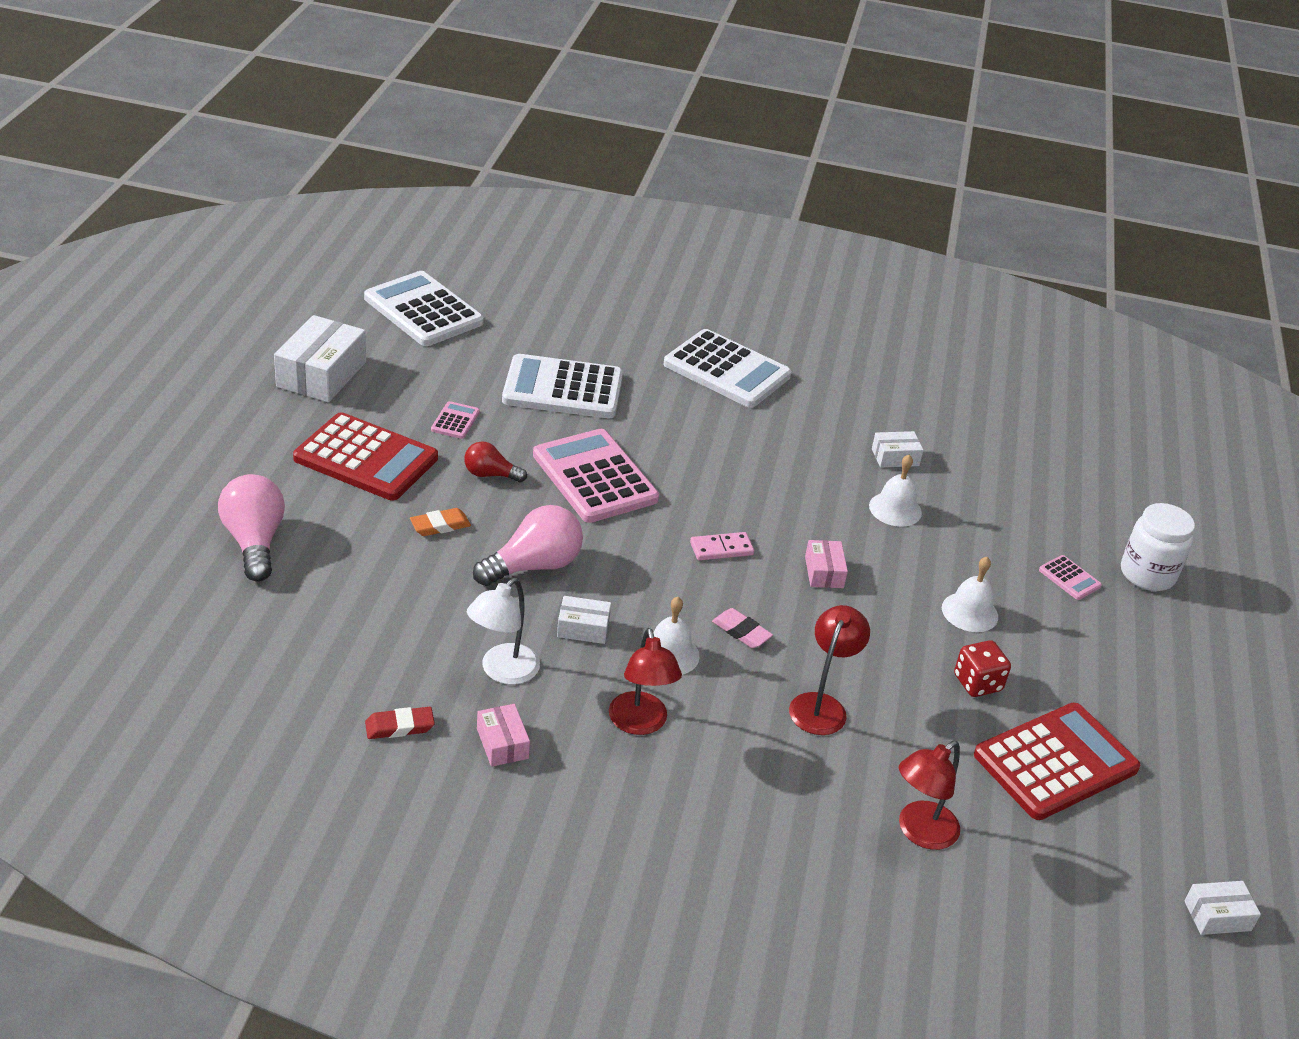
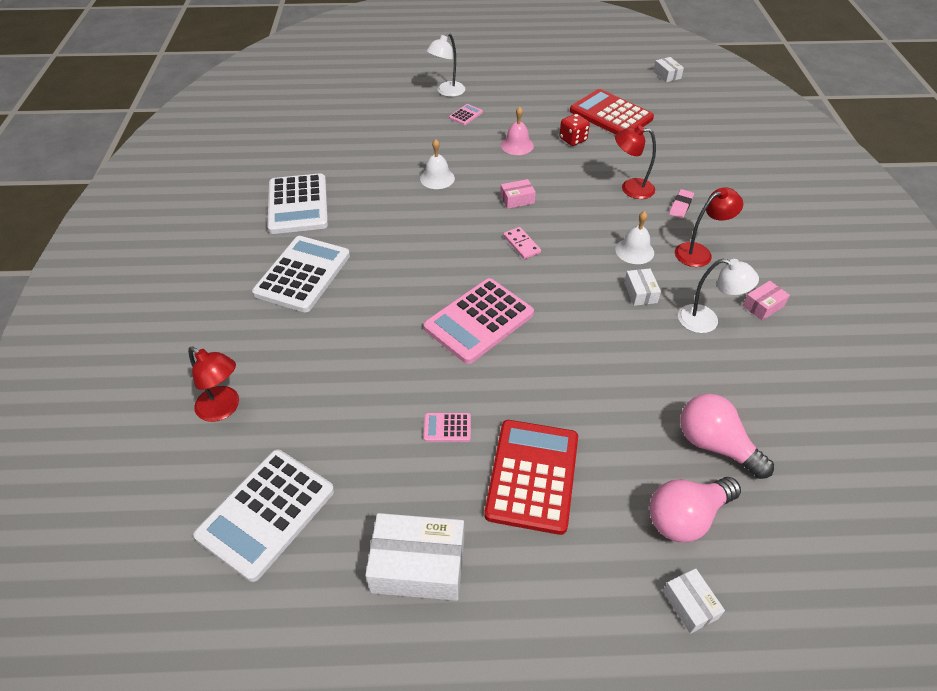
camera: 100 degrees left, 10 degrees up
(399, 726) = (791, 357): red eraser -> none
(440, 525) = (588, 396): orange eraser -> none
(490, 474) = (508, 383): red light bulb -> none
(534, 566) = (598, 331): pink light bulb -> pink light bulb (715, 445)
(563, 389) = (368, 367): white calculator -> white calculator (298, 204)
(741, 631) = (593, 225): pink eraser -> pink eraser (680, 206)
(895, 457) = (381, 183): white box -> white box (690, 604)
(919, 832) = (690, 150): red lamp -> red lamp (224, 408)
(969, 612) = (517, 145): white bell -> pink bell
(1147, 574) = (447, 92): white jar -> white lamp

